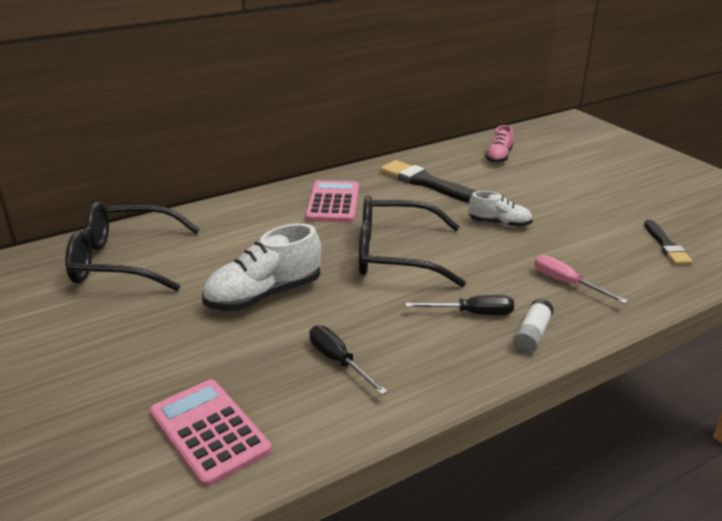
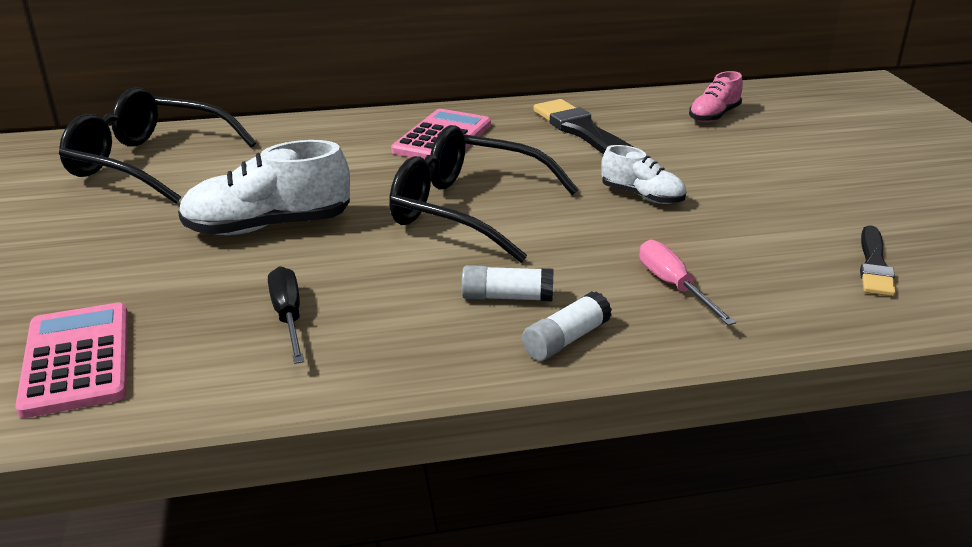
camera: 20 degrees right, 0 degrees up
(472, 313) = (507, 297): black screwdriver -> white glue stick

